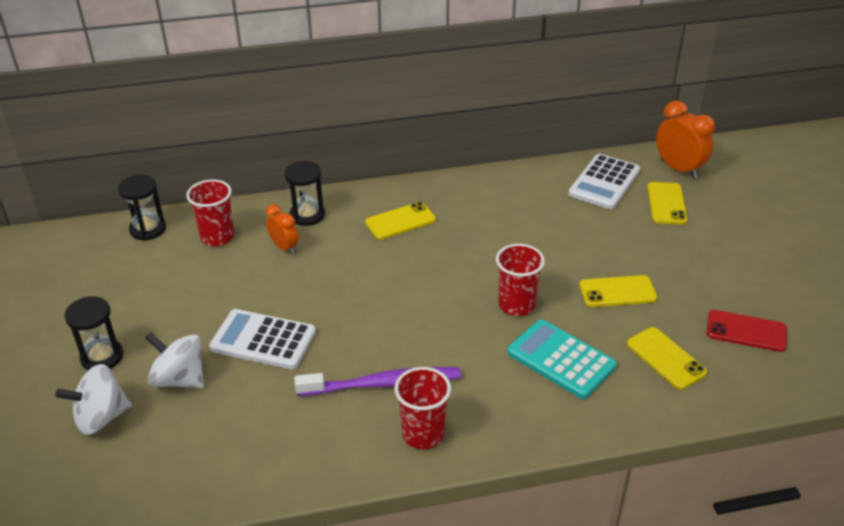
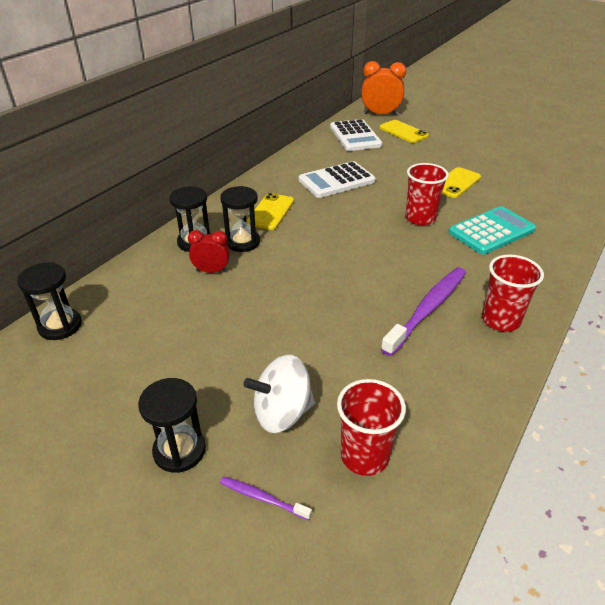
camera: 45 degrees left, 0 degrees up
(101, 417) = (263, 498): white spinning top -> purple toothbrush
(217, 237) = (141, 295): red cup -> red cup (364, 456)
(263, 340) = (301, 339): white calculator -> white calculator (336, 181)
(284, 247) = (211, 271): orange clock -> red clock
(339, 236) = (242, 242): none -> black hourglass
(561, 359) = (491, 231): turquoise calculator -> turquoise calculator turned 150 degrees clockwise
(666, 358) = (532, 200): yellow phone -> none
(746, 331) = (539, 169): red phone -> none

